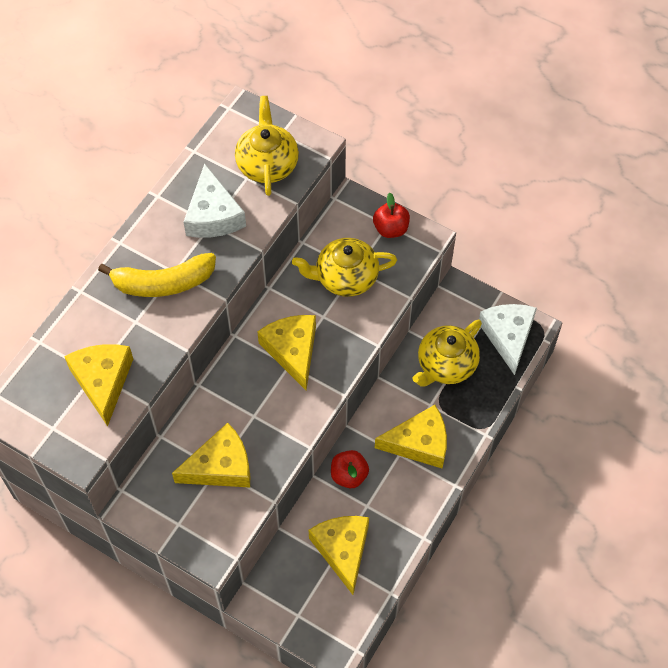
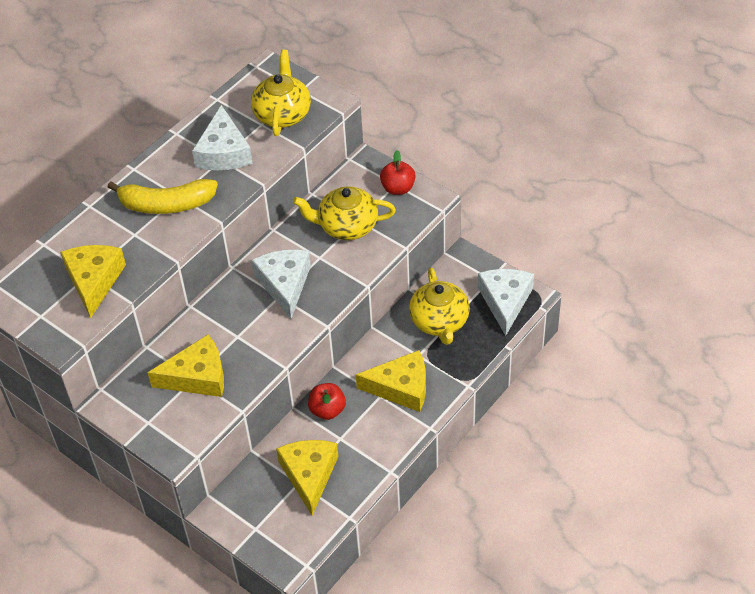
camera: 10 degrees right, 10 degrees down
(292, 351) = (284, 284): yellow cheese -> white cheese
(446, 365) = (439, 321): yellow teapot -> yellow teapot turned 60 degrees counterclockwise

